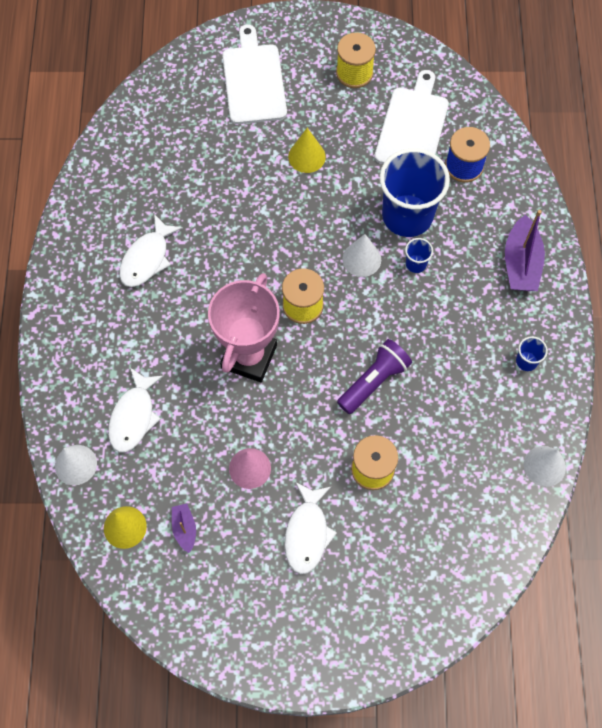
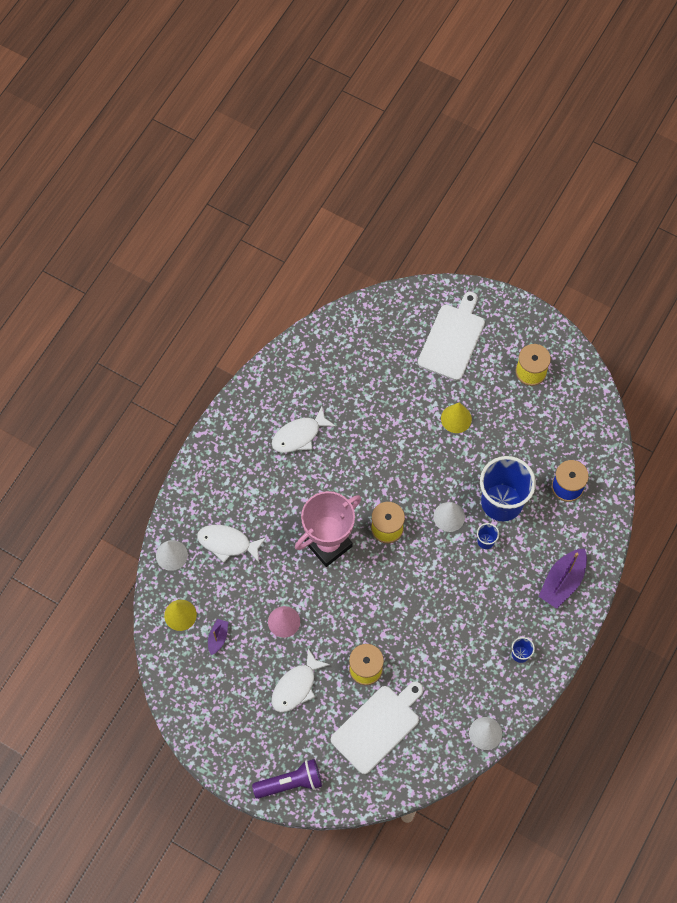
camera: 30 degrees right, 0 degrees up
(134, 416) = (227, 543): white fish -> white fish turned 60 degrees clockwise
(374, 381) = (404, 609): purple flashlight -> purple flashlight (290, 783)
(413, 127) = (548, 436): white cutting board -> white cutting board (378, 727)

